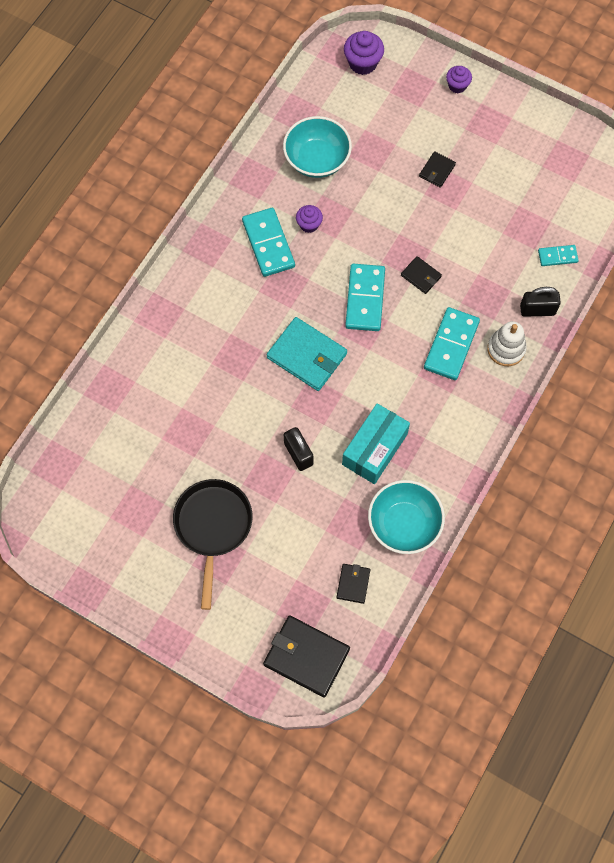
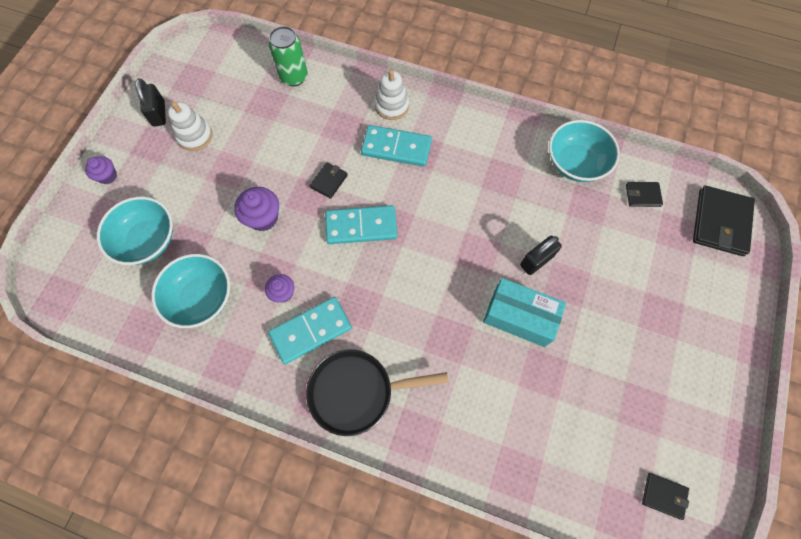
camera: 100 degrees left, 0 degrees up
(213, 527) = (633, 327): black pan -> black pan (356, 392)
(307, 356) = (433, 270): turquoise wallet -> none
(363, 63) = (75, 270): purple cupcake -> purple cupcake (263, 218)
(374, 449) = (513, 196): turquoise box -> turquoise box (519, 317)
(382, 118) = (147, 240): none -> turquoise bowl
(437, 170) = (209, 182): black wallet -> black wallet (664, 495)
(493, 160) = (195, 136): none -> white stacking toy
(537, 310) = (349, 87): black padlock -> black padlock (159, 113)
(557, 256) = (294, 77): turquoise domino -> green can

